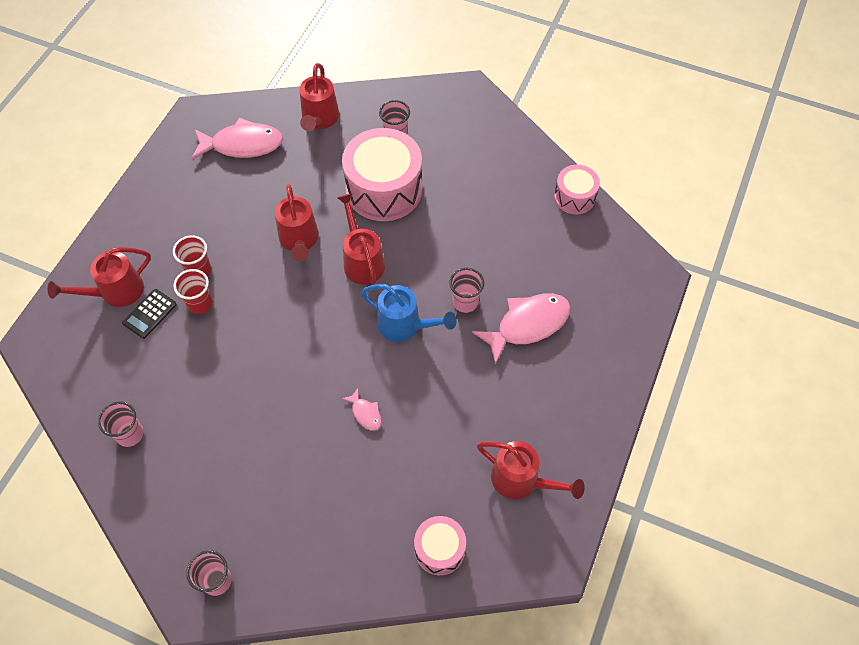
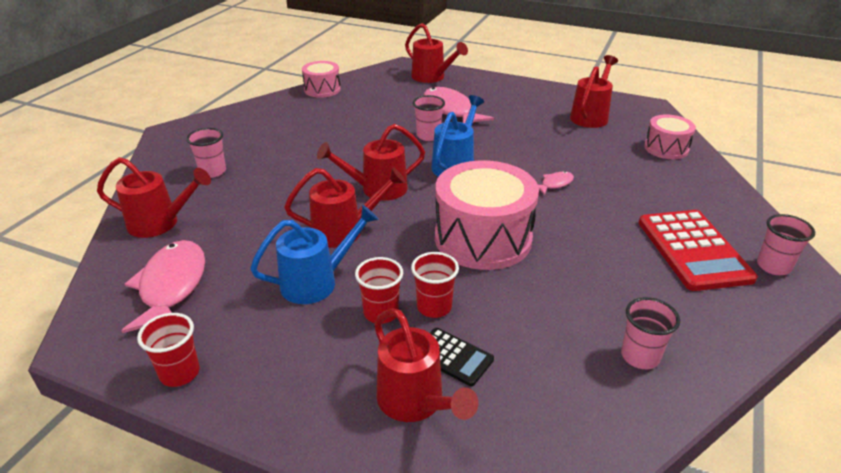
camera: 90 degrees left, 25 degrees down
(161, 168) = (180, 373): none -> red cup
(237, 228) = (317, 282): none -> blue watering can
(247, 515) = (693, 250): none -> red calculator
(384, 189) = (286, 178): pink drum -> pink drum (483, 238)
(621, 307) = (432, 77): none -> red watering can

